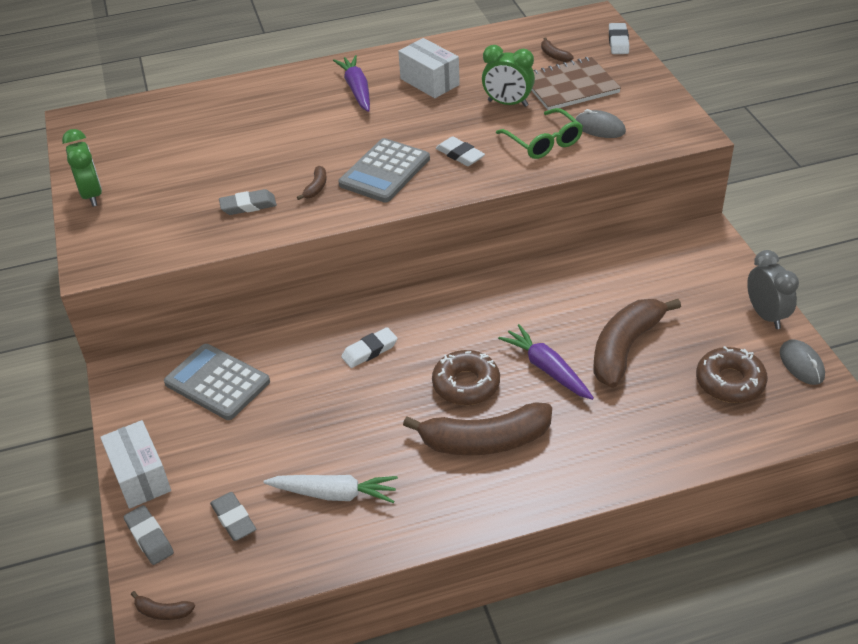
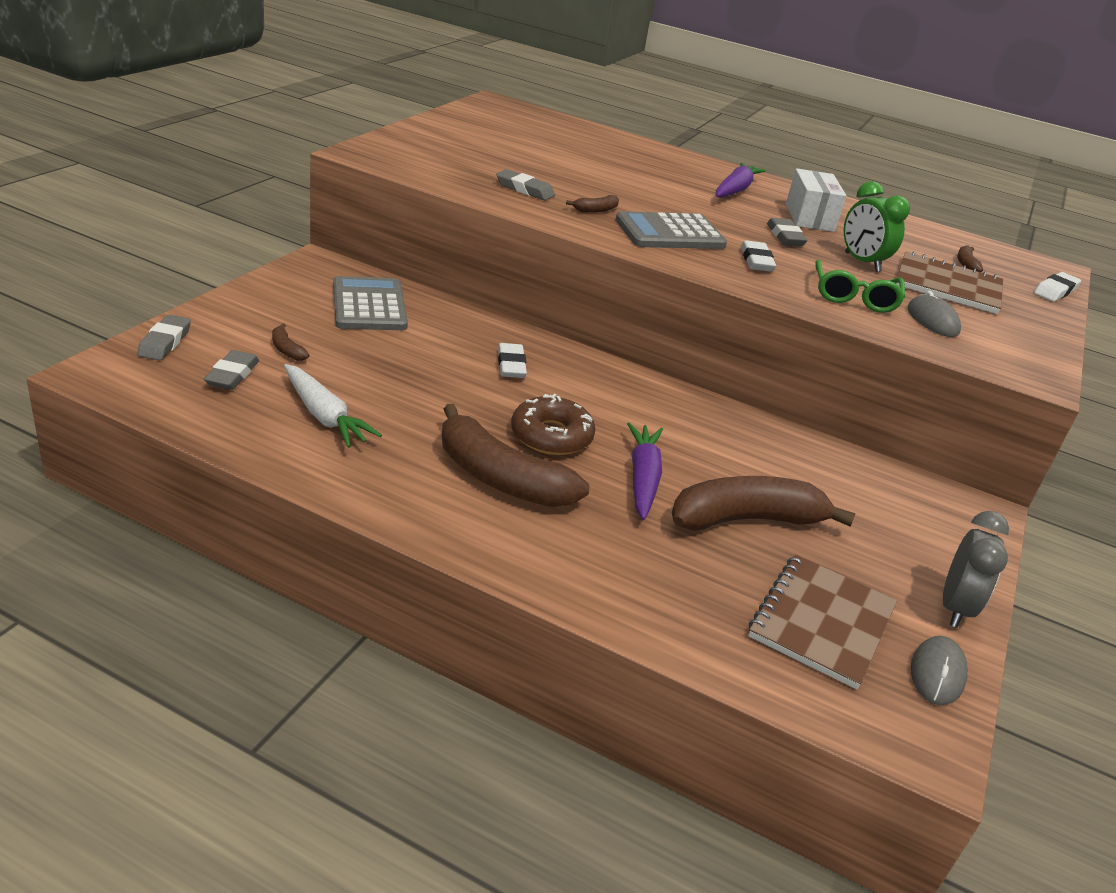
camera: 35 degrees right, 10 degrees down
(92, 195) = (431, 130): green clock -> none
(140, 476) = (225, 311): white box -> none
(163, 611) = (91, 382): brown banana -> brown banana (287, 349)
(369, 351) = (511, 365): white eraser -> white eraser turned 75 degrees clockwise
(443, 115) = (785, 236): none -> grey eraser
(730, 382) = (822, 622): brown donut -> brown notebook

